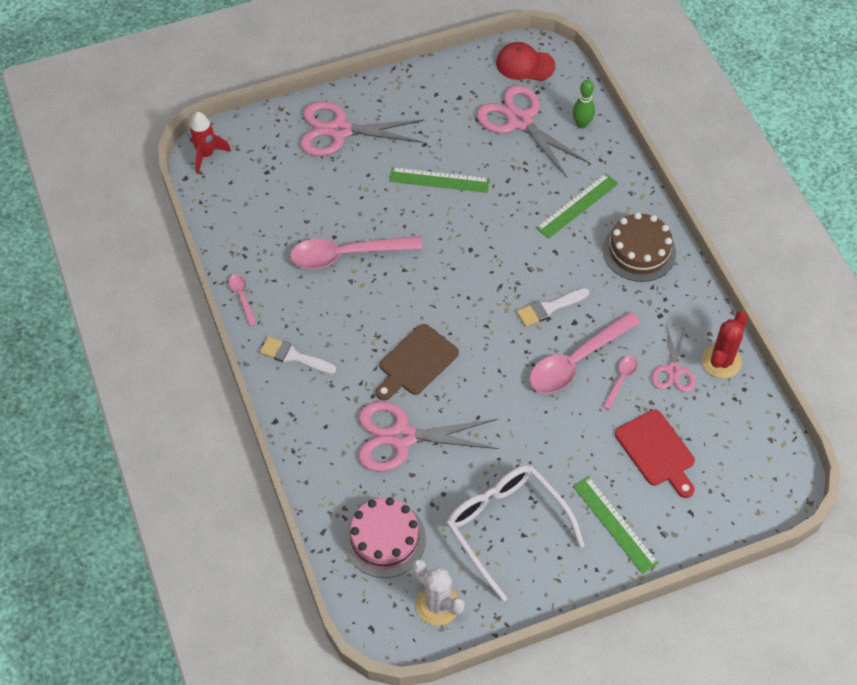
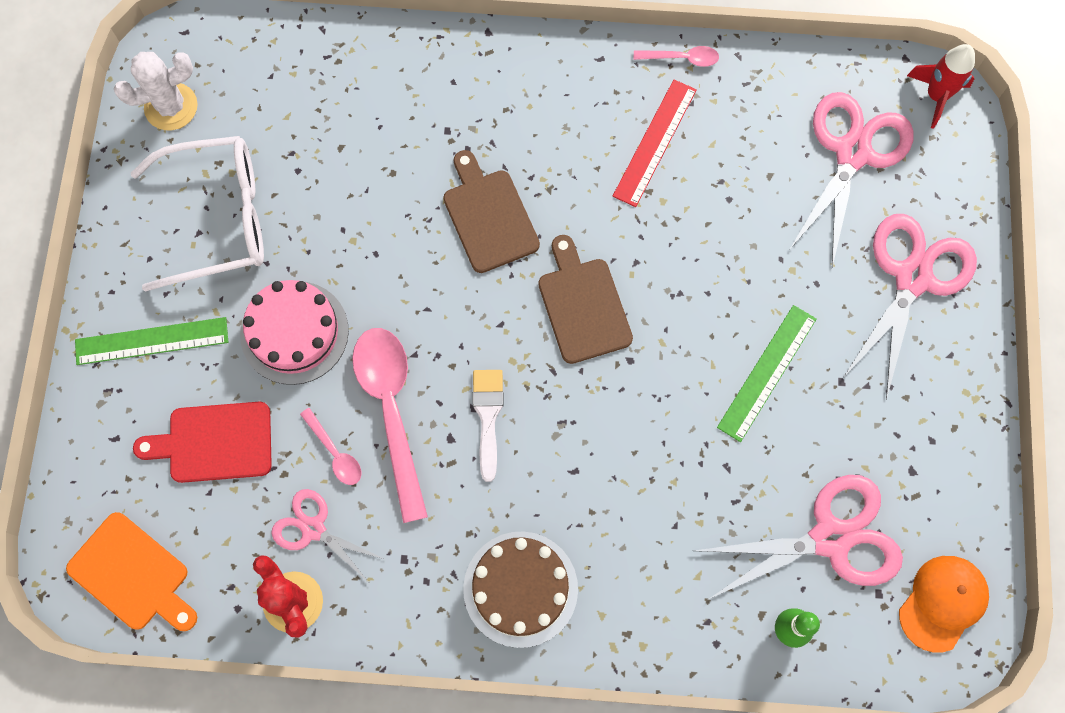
camera: 115 degrees right, 15 degrees up
(293, 356) = (567, 83): white brush -> none
(313, 290) = (654, 142): none -> red ruler
(346, 255) = (692, 201): pink spoon -> none
(384, 539) = (277, 86): pink cake -> pink cake (294, 332)
(402, 437) = (394, 157): pink scissors -> pink scissors (852, 153)
(449, 286) = (582, 305): none -> brown cutting board
(525, 64) = (942, 603): red cap -> orange cap
(577, 206) = (638, 542): green ruler -> none
(763, 456) = (133, 574): none -> orange cutting board

